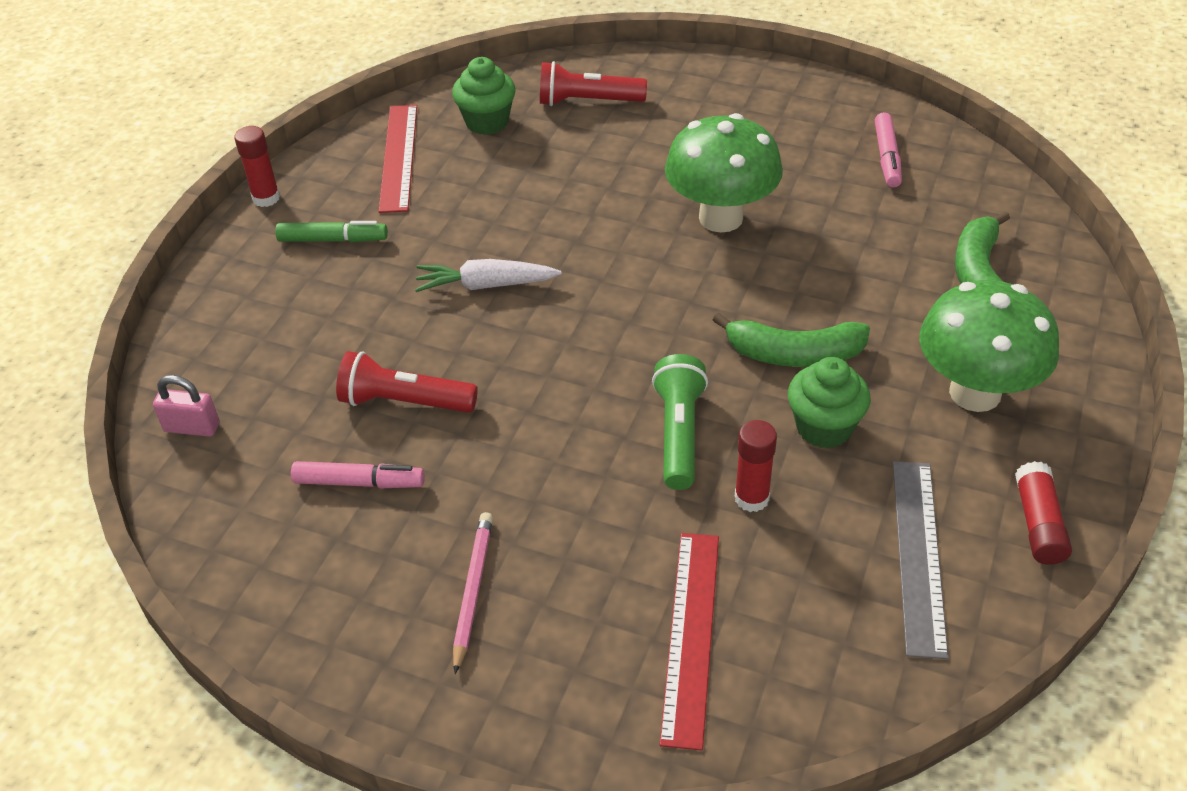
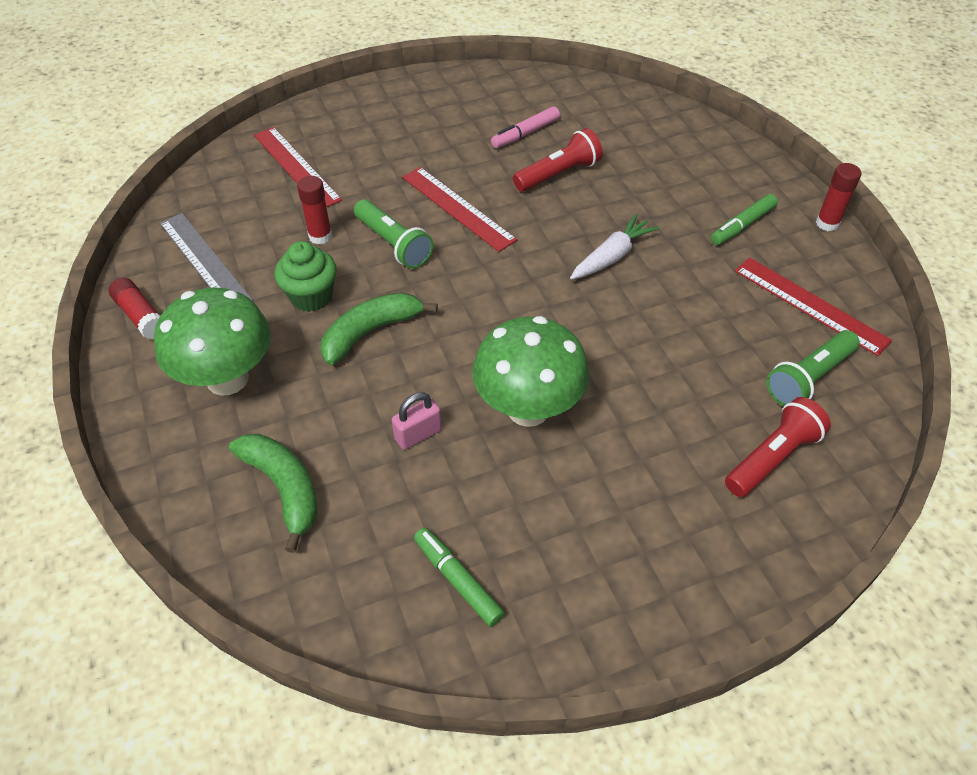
camera: 135 degrees right, 5 degrees up
(192, 427) = (637, 108): pink padlock -> pink padlock (418, 434)
(472, 590) = (415, 129): pink pencil -> none
(487, 122) = (808, 378): green cupcake -> green flashlight
(561, 432) = (458, 208): none -> red ruler
(887, 157) = (458, 580): pink marker -> green marker

